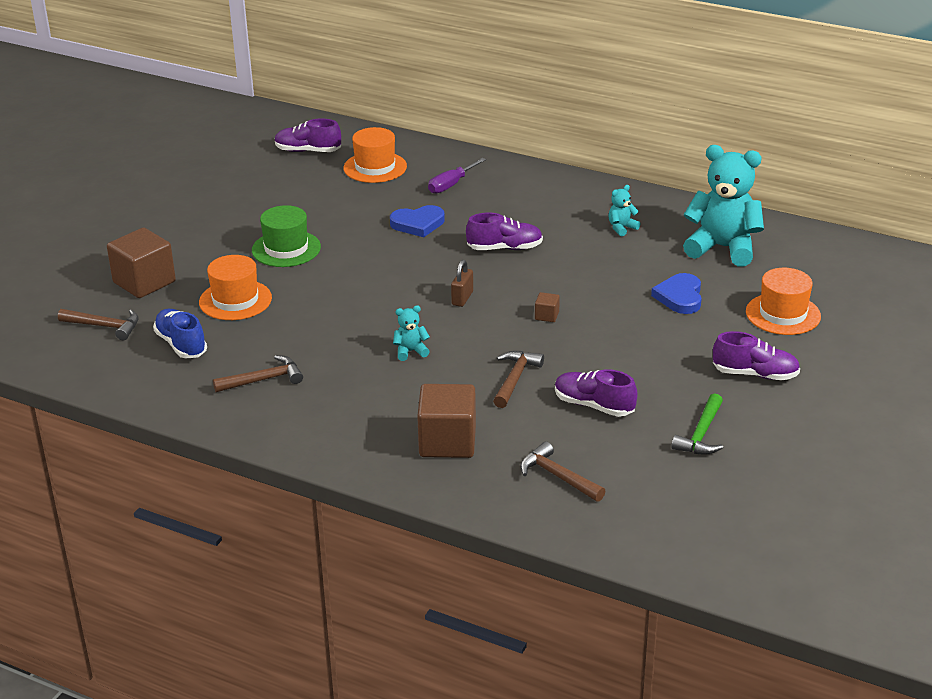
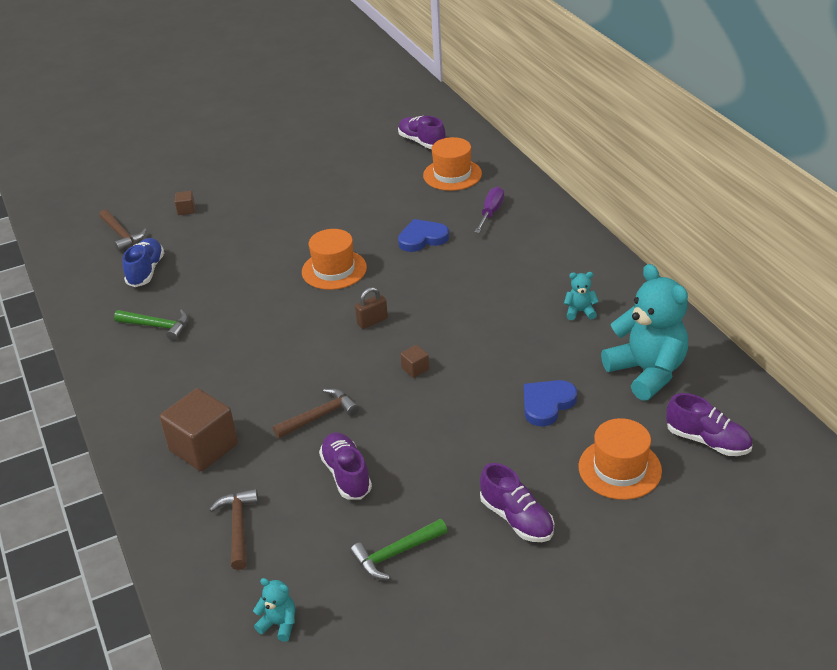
camera: 40 degrees right, 5 degrees up
(144, 282) = (186, 210): brown cube -> brown cube, size x0.43
(235, 300) = (221, 250): orange hat -> orange hat (334, 270)
(263, 380) = (157, 326): brown hammer -> green hammer
(286, 249) = (305, 221): green hat -> none
(410, 351) = (278, 351): turquoise teddy bear -> turquoise teddy bear (279, 624)
(418, 224) = (422, 238): blue heart -> blue heart turned 135 degrees clockwise
(451, 184) = (491, 213): purple screwdriver -> purple screwdriver turned 120 degrees clockwise
(504, 248) = (460, 289): purple shoe -> purple shoe (707, 441)

